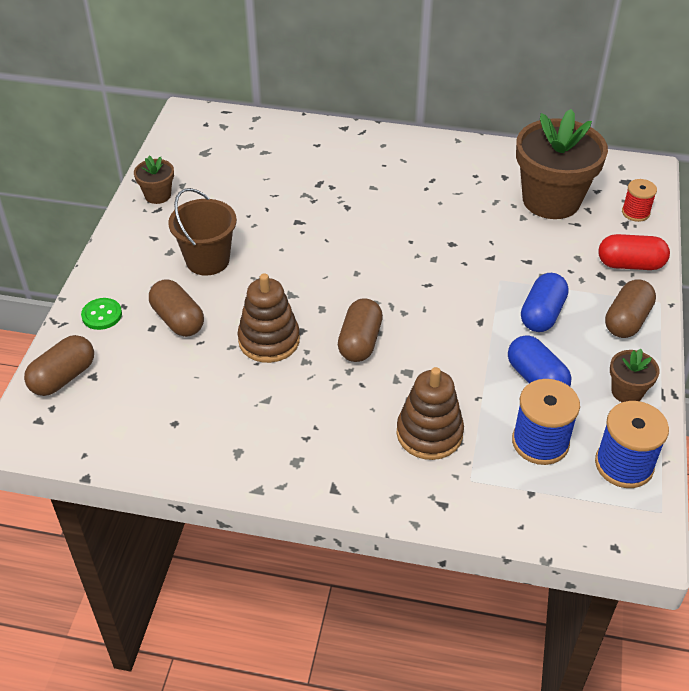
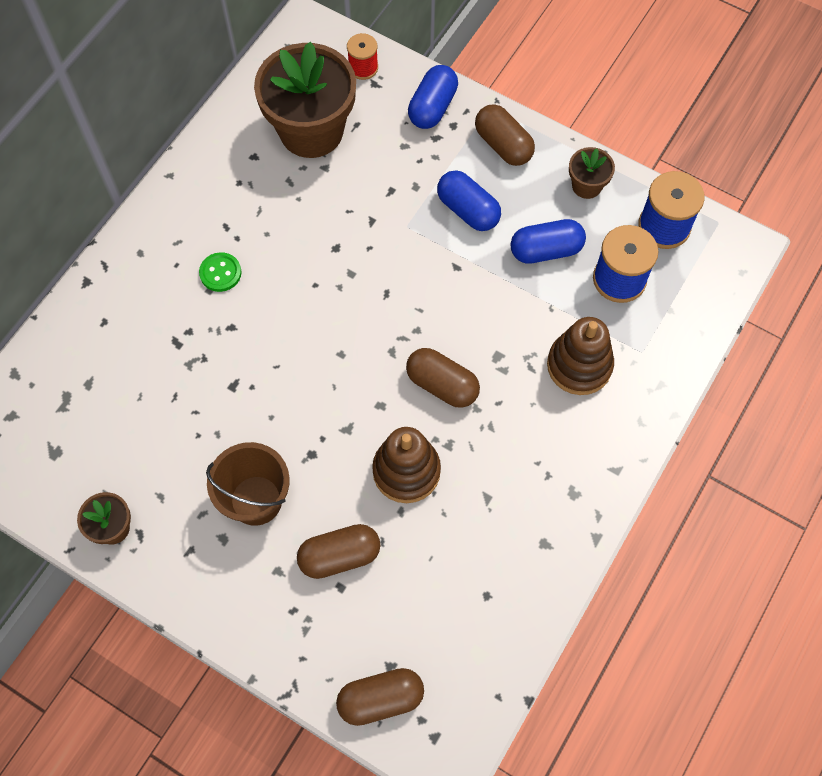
camera: 70 degrees left, 20 degrees up
(63, 377) = (380, 699): brown capsule -> brown capsule turned 75 degrees counterclockwise
(102, 315) = (298, 638): green button -> green button (220, 273)
(630, 264) = (432, 107): red capsule -> blue capsule

